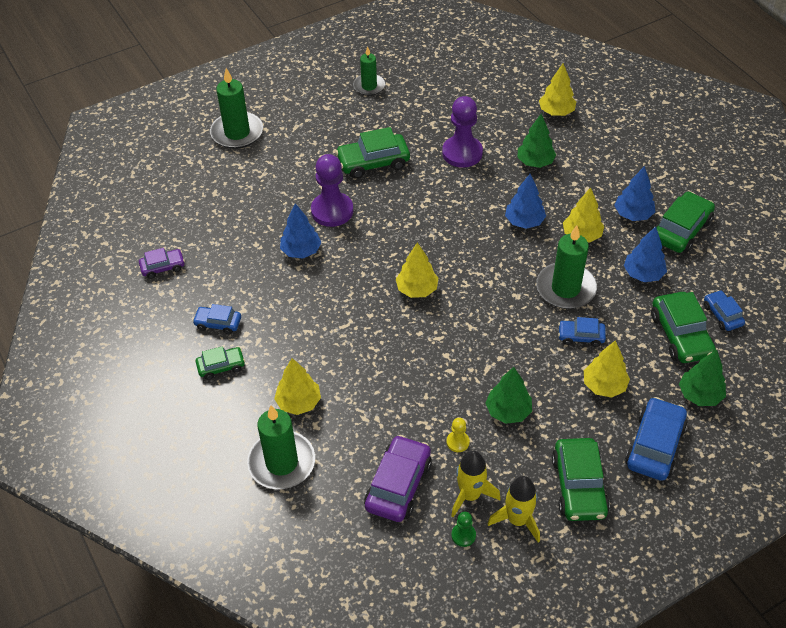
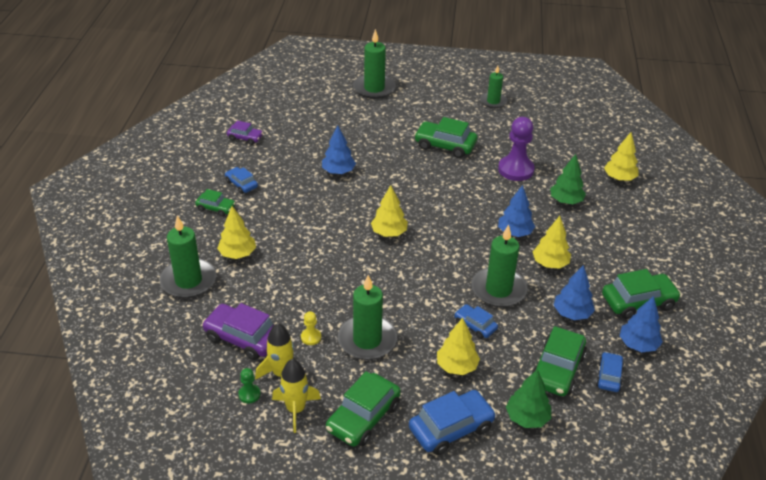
camera: 35 degrees right, 10 degrees down
(332, 211) = (385, 159): purple pawn -> none
(398, 485) = (243, 338): purple car -> purple car turned 120 degrees counterclockwise
(508, 411) = (367, 340): green tree -> green candle
(633, 214) = (608, 271): blue tree -> blue tree (638, 345)

